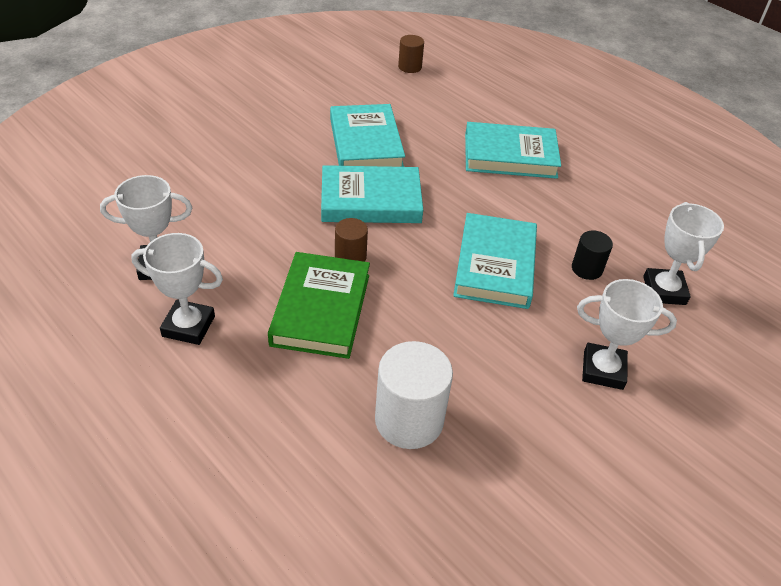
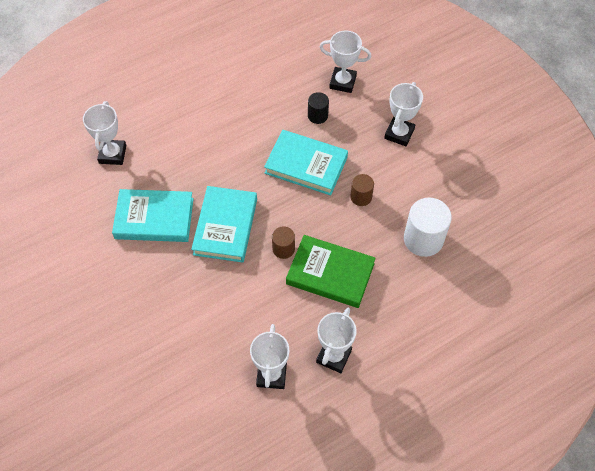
camera: 75 degrees left, 15 degrees up
(410, 67) = (50, 166): brown cylinder -> brown cylinder (361, 197)
(442, 103) = (112, 154): none -> white trophy
(510, 156) = (192, 126): turquoise book -> none

